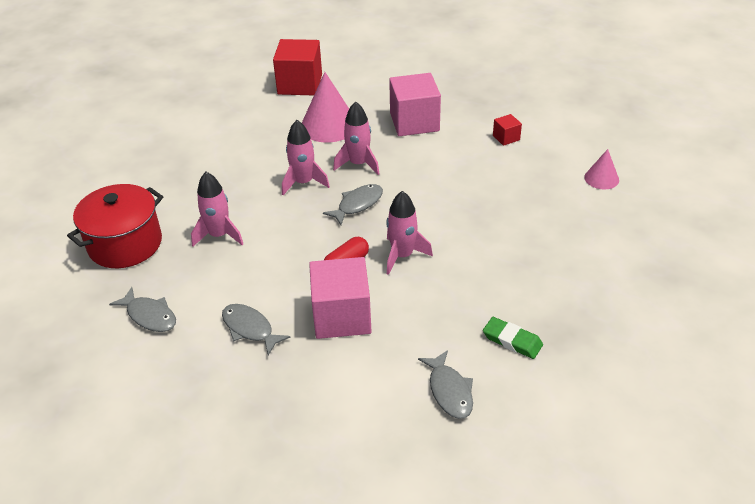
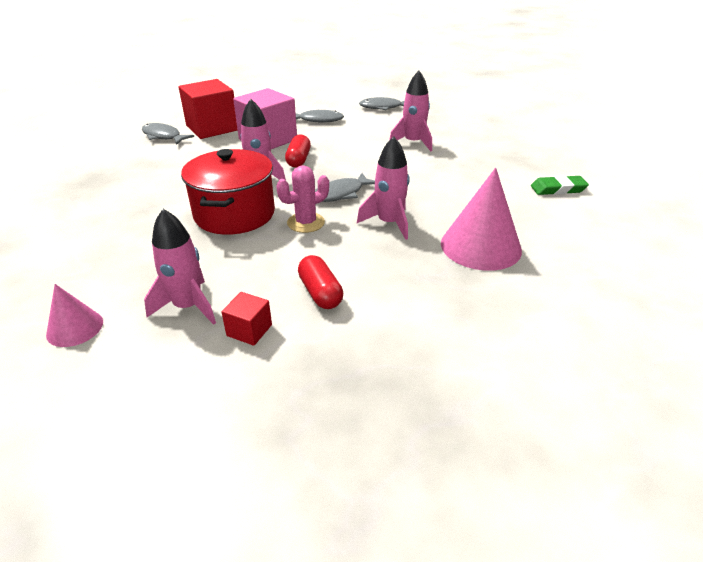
camera: 140 degrees right, 5 degrees down
(125, 244) = (460, 121): red pot -> red pot (234, 214)
(300, 84) = (605, 280): red cube -> red cube (212, 128)
(303, 182) = (412, 190): pink rocket -> pink rocket (188, 306)
(357, 204) = (341, 193): grey fish -> grey fish turned 45 degrees clockwise
(412, 190) = (306, 223): none -> pink cactus
(414, 122) = (395, 295): pink cube -> none
(452, 140) = (320, 293): none -> red capsule
(512, 340) = (131, 166): green eraser -> green eraser (558, 189)

